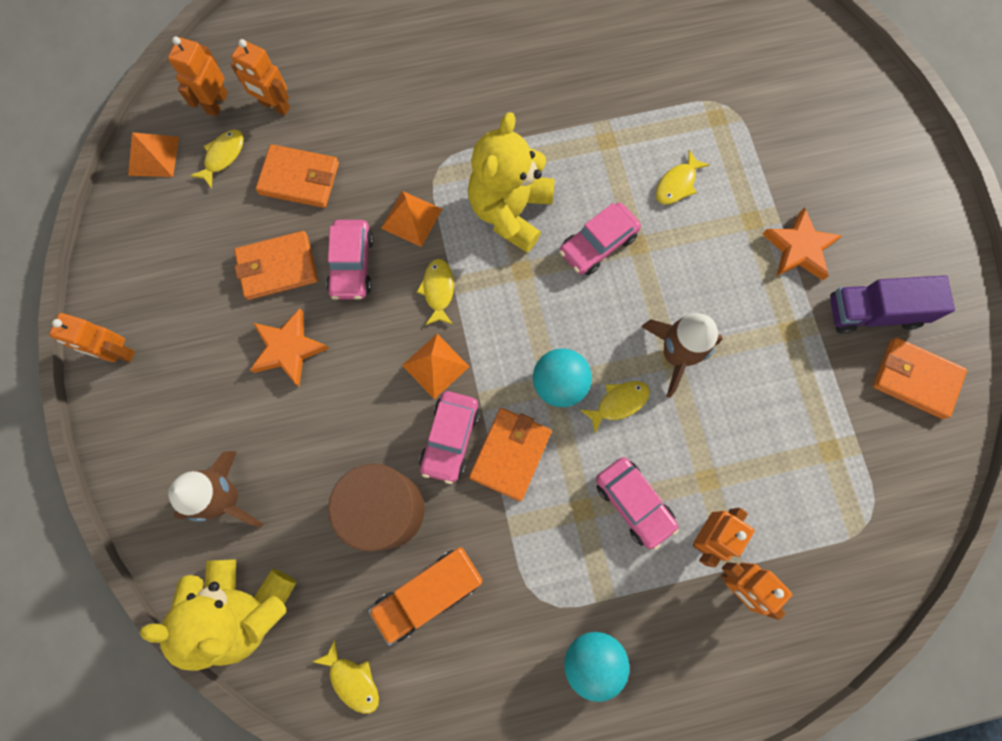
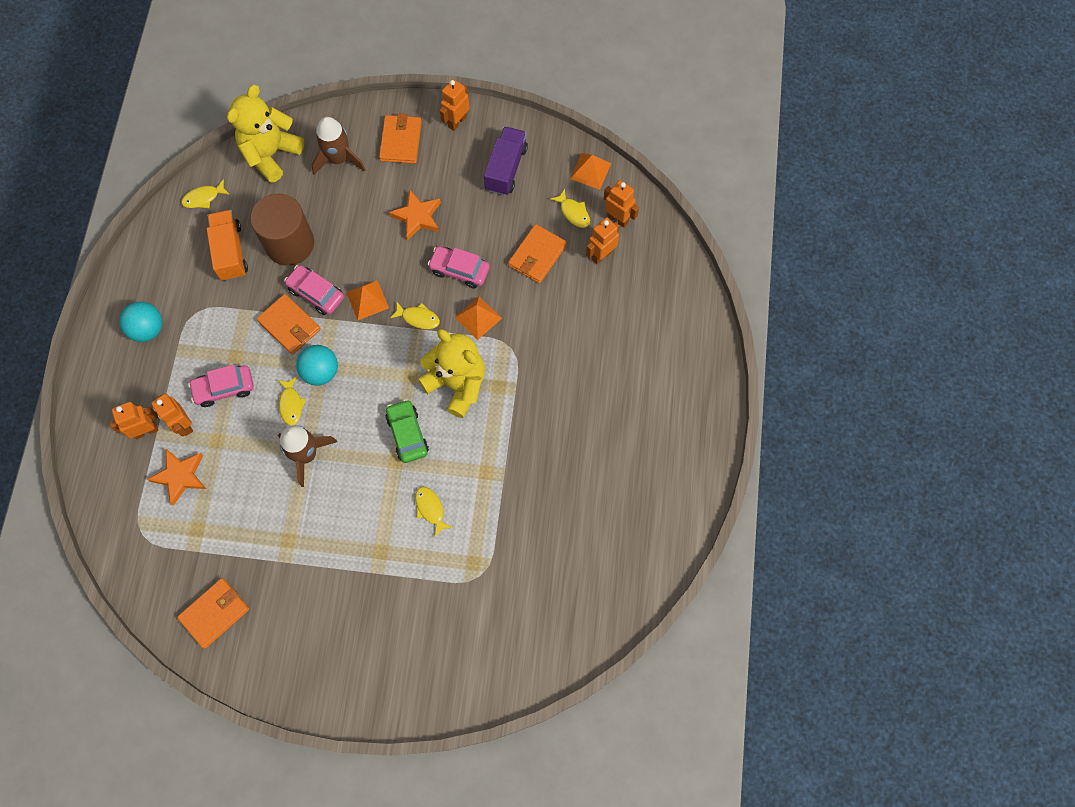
camera: 110 degrees right, 5 degrees down
(277, 267) = (477, 225): orange wallet -> orange wallet (401, 141)
(598, 244) = (407, 434): pink car -> green car
(799, 248) = (344, 576): orange star -> orange star (180, 476)
(873, 312) = (274, 608): purple truck -> purple truck (506, 168)

